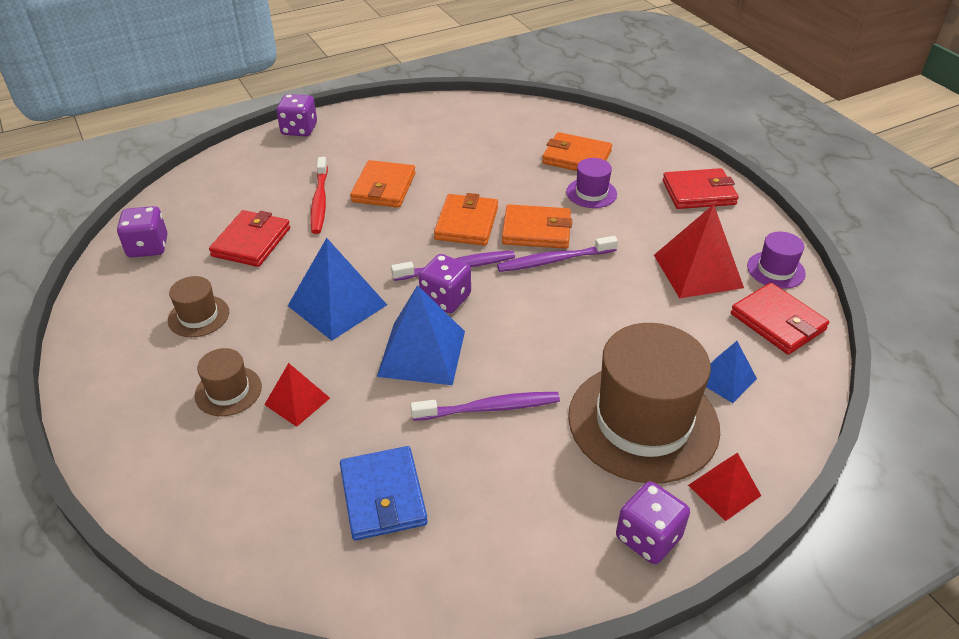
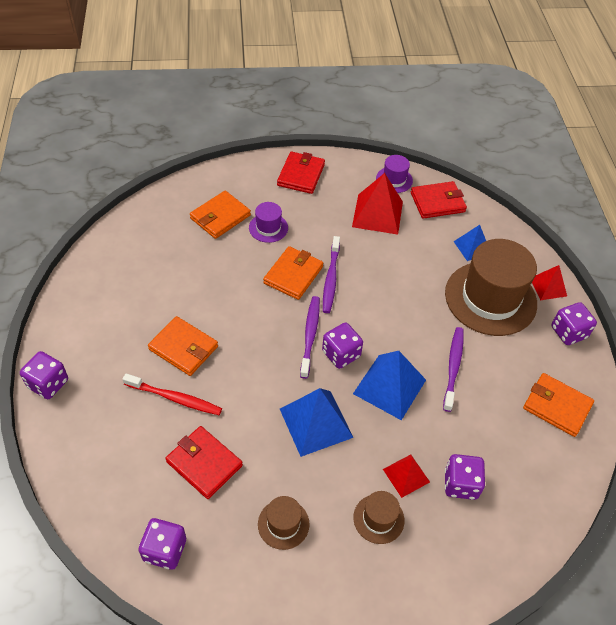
camera: 70 degrees left, 10 degrees up
(305, 459) = (460, 484): none -> purple dice
(383, 496) = (504, 448): blue wallet -> none
(466, 223) = (262, 311): orange wallet -> orange wallet (556, 406)

